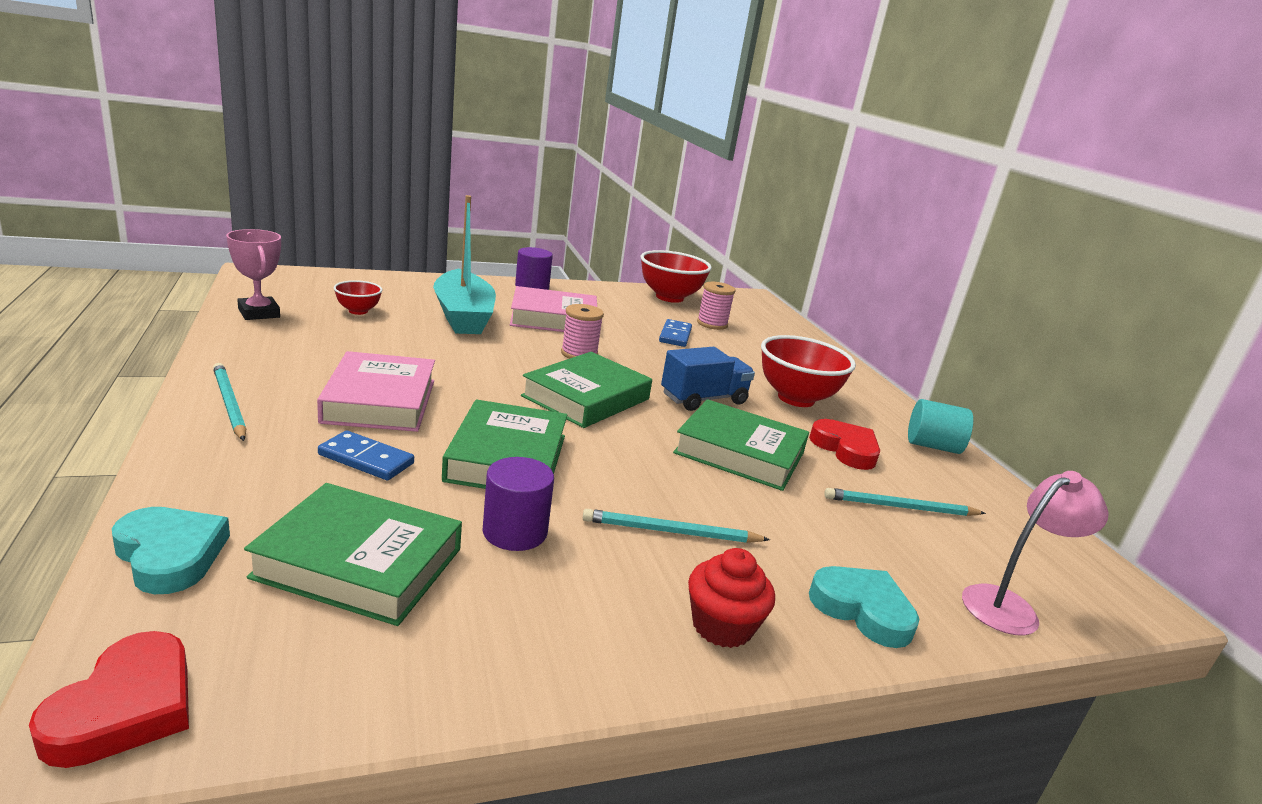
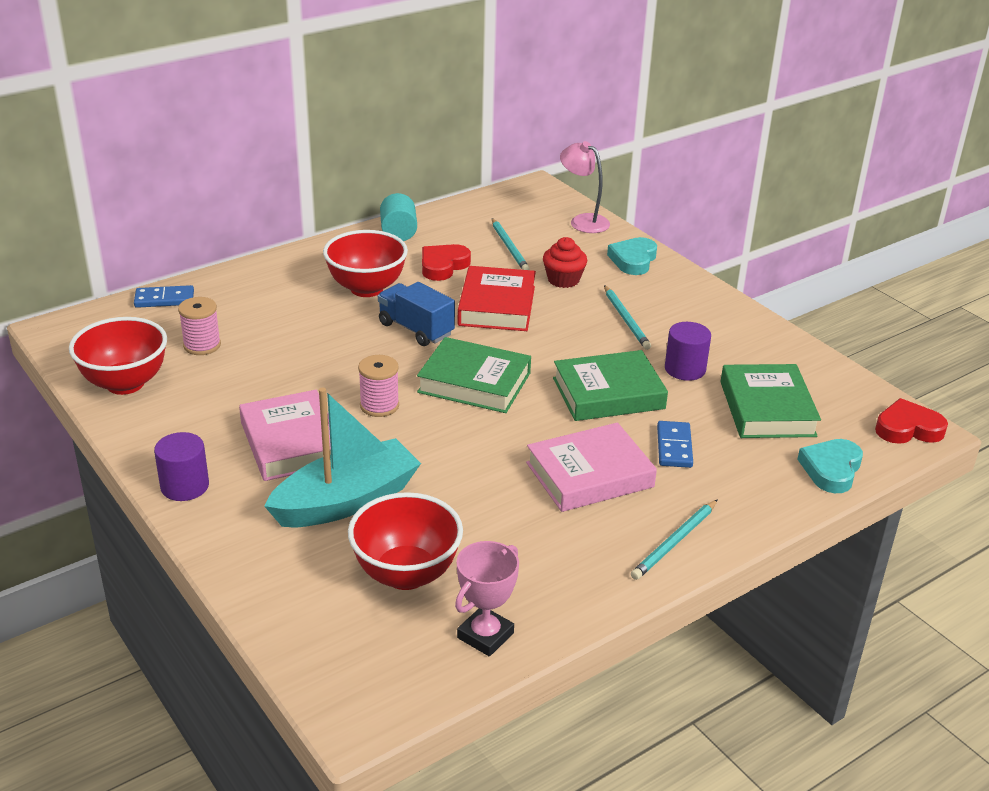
camera: 105 degrees left, 10 degrees up
(358, 311) = (406, 574): red bowl -> red bowl, size x1.93
(675, 335) = (266, 362): blue domino -> blue domino (164, 299)
(722, 626) = (690, 296): red cupcake -> red cupcake (563, 280)
(740, 453) = (496, 306): green book -> red book

